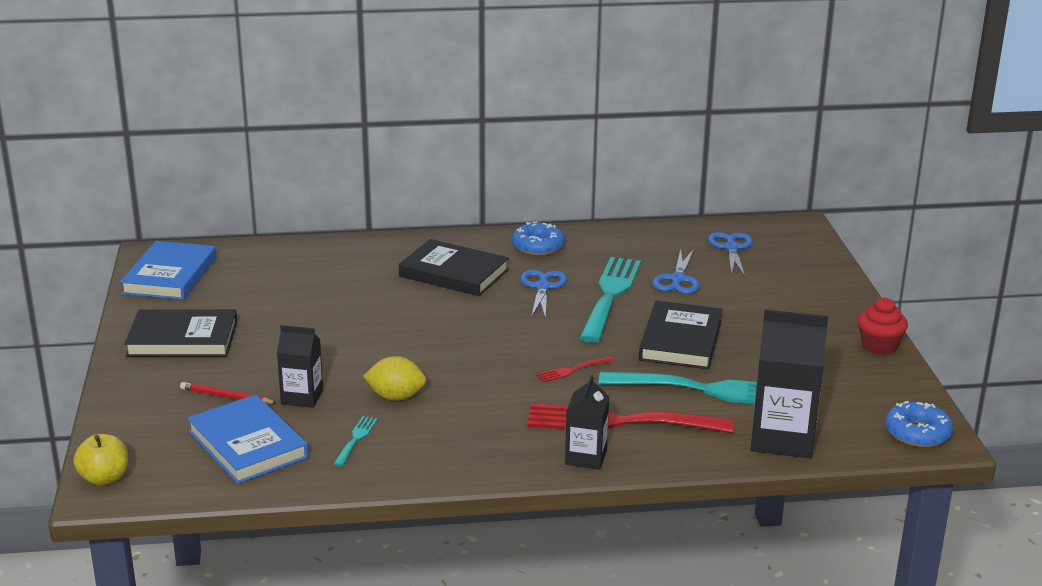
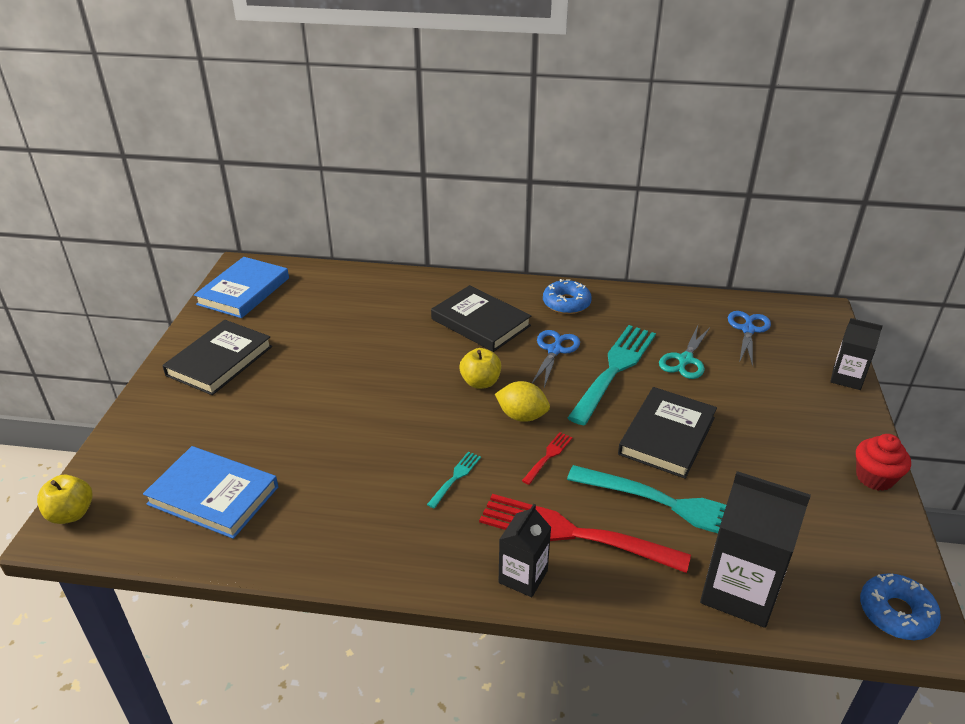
camera: 15 degrees right, 10 degrees up
(182, 339) = (219, 361): black book -> black book turned 75 degrees counterclockwise
(226, 397) = (223, 433): red pencil -> none
(247, 444) = (213, 495): blue book -> blue book turned 45 degrees counterclockwise
(302, 397) = (287, 446): black carton -> black carton (846, 378)
(356, 439) = (312, 507): turquoise fork -> turquoise fork (455, 477)
(396, 397) = (370, 460): yellow lemon -> yellow lemon (522, 416)
(478, 322) = (480, 382): none -> yellow apple
(572, 370) = (548, 456): red fork -> red fork turned 135 degrees clockwise
(677, 280) = (685, 360): blue scissors -> turquoise scissors

